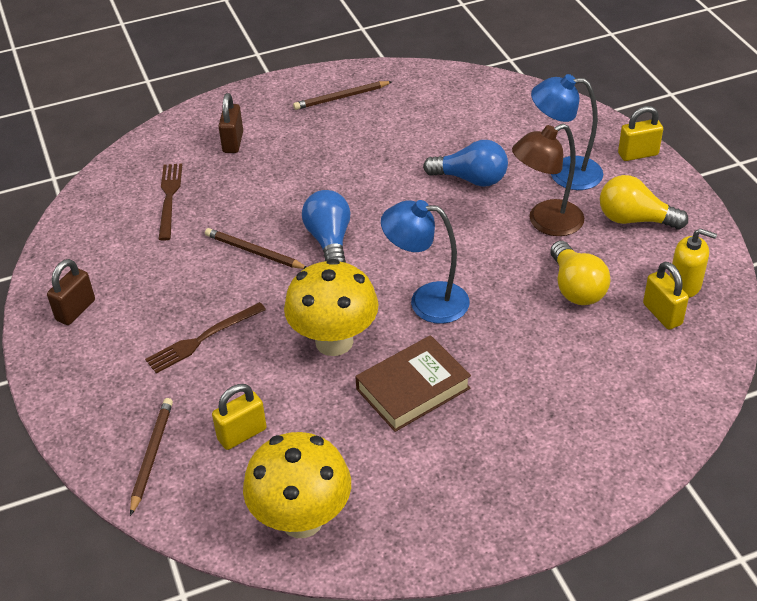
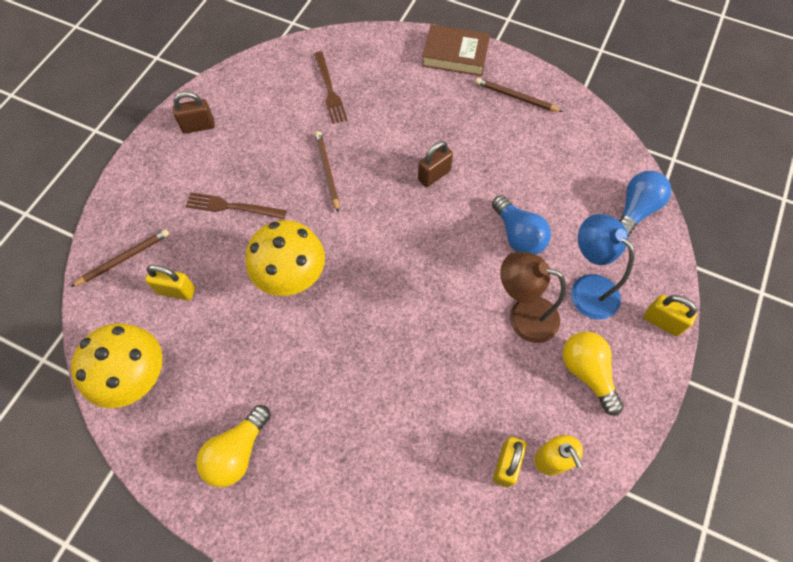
camera: 45 degrees right, 20 degrees up
(169, 198) = (329, 90): brown fork -> brown fork turned 120 degrees clockwise
(233, 142) = (411, 78): brown padlock -> brown padlock (434, 175)
(329, 241) = (376, 202): blue light bulb -> blue light bulb (635, 210)
(413, 388) = (292, 355): brown book -> brown book (455, 54)
(426, 301) = (376, 301): blue lamp -> none
(576, 288) = (477, 385): yellow light bulb -> yellow light bulb (237, 452)

